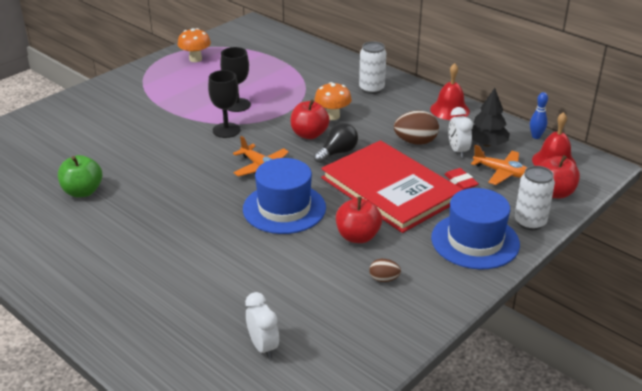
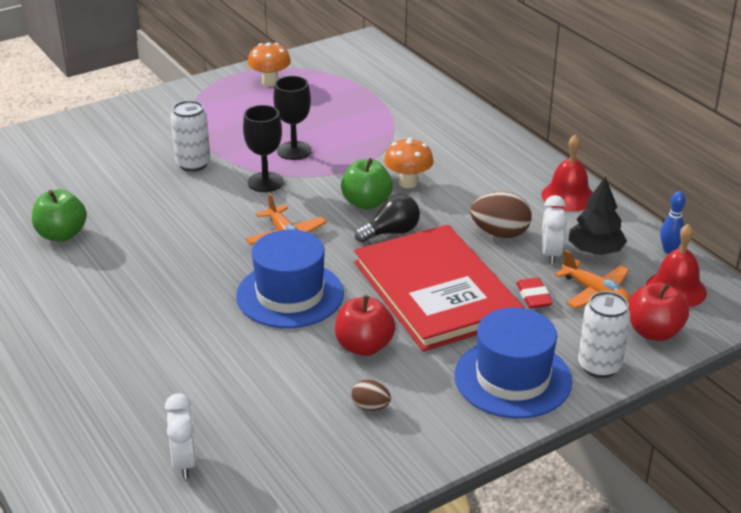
camera: 15 degrees right, 0 degrees up
(309, 134) = (366, 203): red apple -> green apple
(371, 89) = (477, 152): white can -> white can (193, 164)

